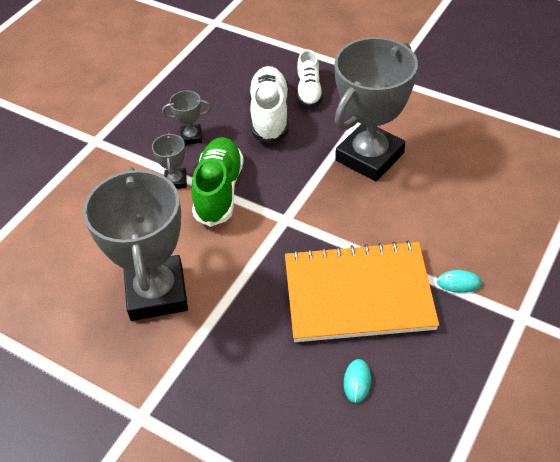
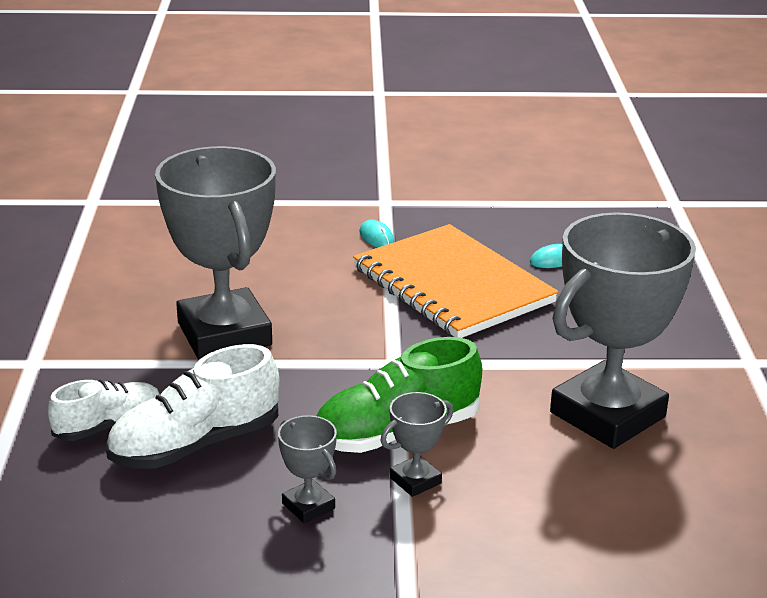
camera: 125 degrees left, 20 degrees down
(369, 157) = (224, 334): grey trophy -> grey trophy turned 60 degrees clockwise

